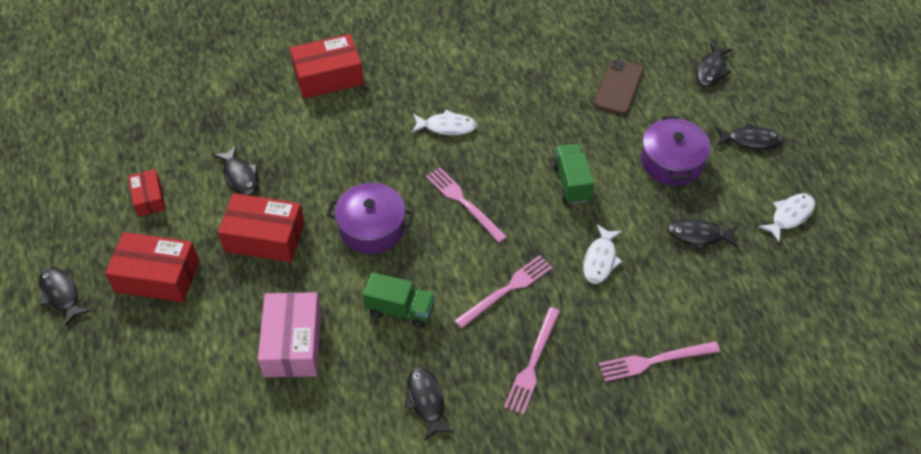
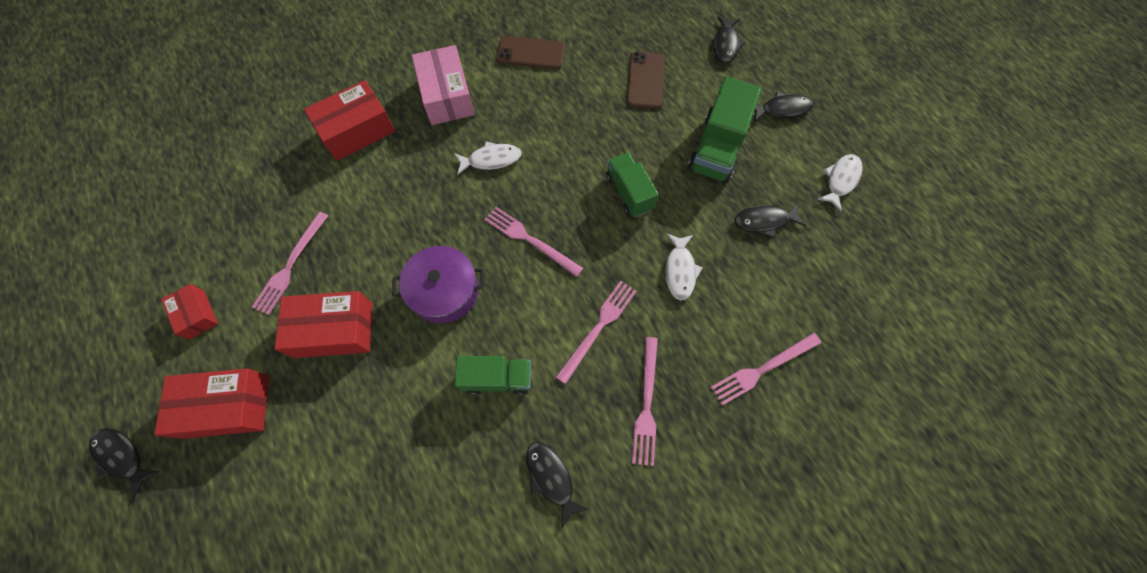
camera: 15 degrees left, 15 degrees up
(240, 176) = (291, 265): black fish -> pink fork
(293, 343) = (394, 448): pink box -> pink box (447, 96)
(512, 41) = (531, 53): none -> brown phone
(671, 162) = (717, 148): purple pot -> green truck

